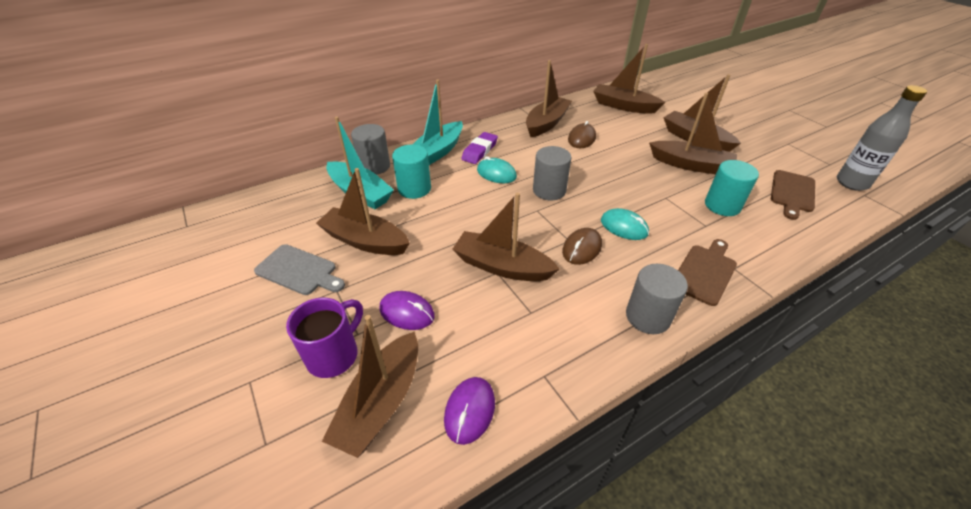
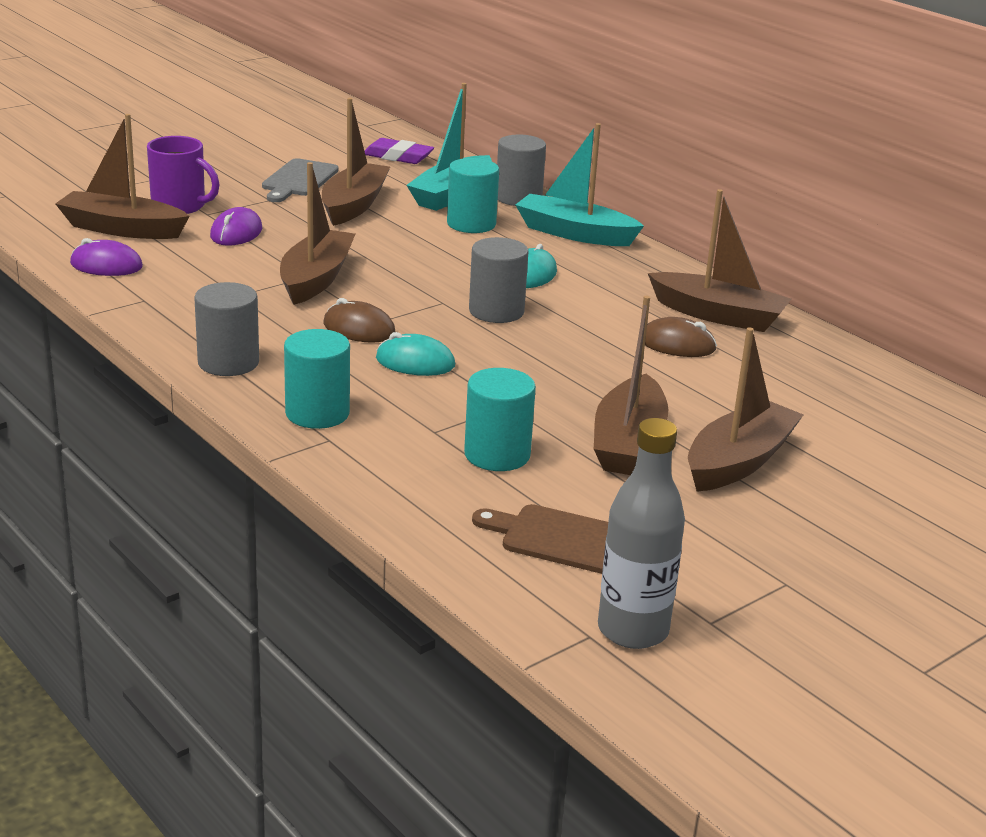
camera: 80 degrees right, 15 degrees down
(479, 151) = (592, 262): purple eraser -> purple eraser (398, 157)
(623, 106) = (847, 396): brown boat -> none
(624, 227) = (415, 362): turquoise mouse -> turquoise mouse turned 75 degrees clockwise
(705, 272) = (317, 413): brown cutting board -> turquoise cylinder

